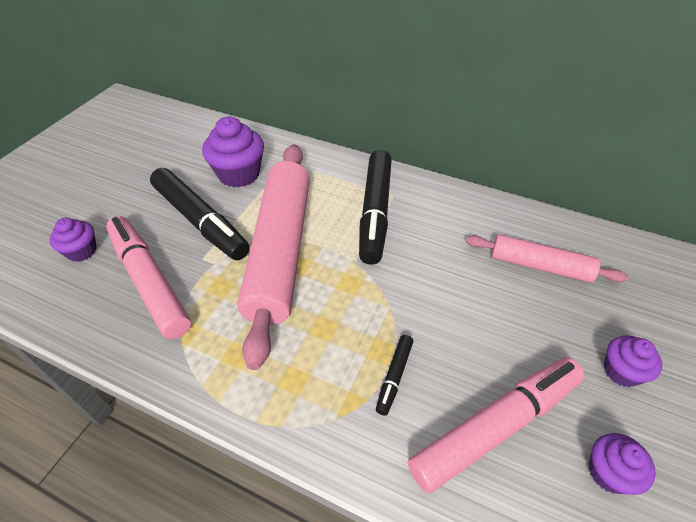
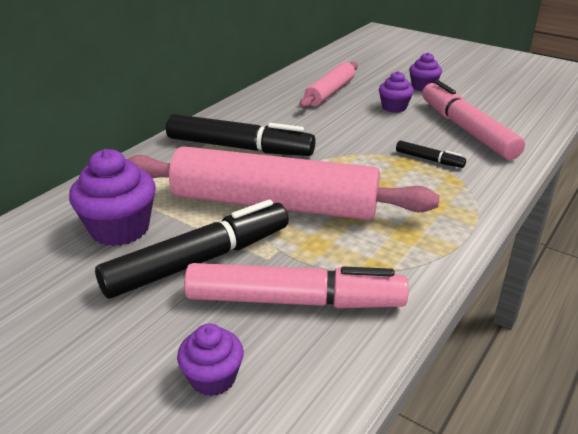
camera: 80 degrees left, 15 degrees down
(149, 281) = (295, 300): pink marker -> pink marker turned 150 degrees counterclockwise
(609, 472) = (491, 104): purple cupcake -> purple cupcake (394, 107)

